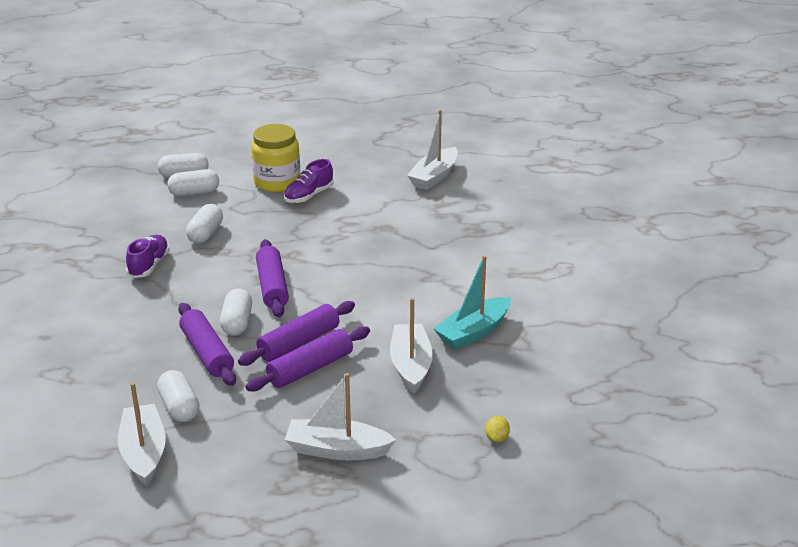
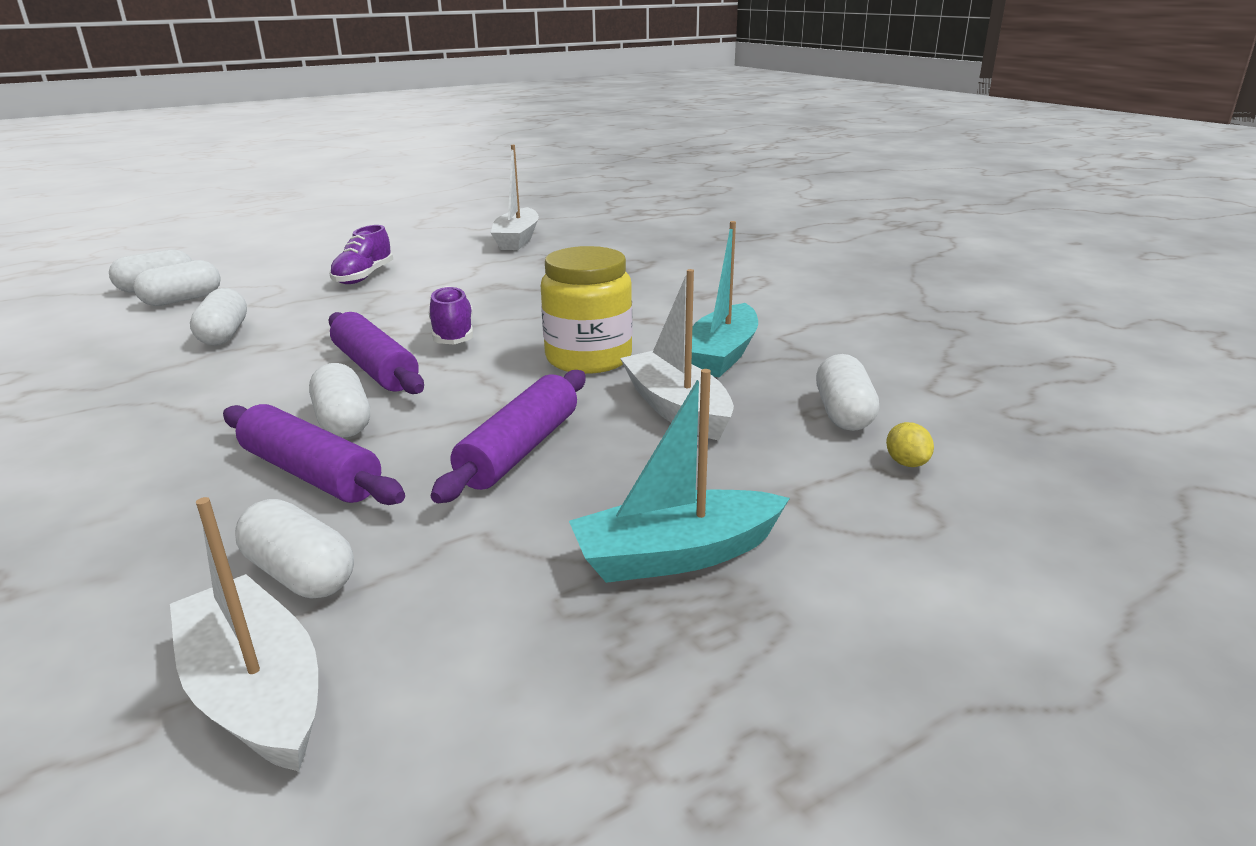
camera: 25 degrees left, 5 degrees down
(149, 265) = (136, 385): purple shoe -> purple shoe (453, 334)
(277, 182) = (308, 273): yellow jar -> yellow jar (588, 358)
(299, 343) = (472, 422): purple rolling pin -> none
(337, 450) = (676, 555): white boat -> turquoise boat
(499, 397) = (843, 413): none -> white capsule

